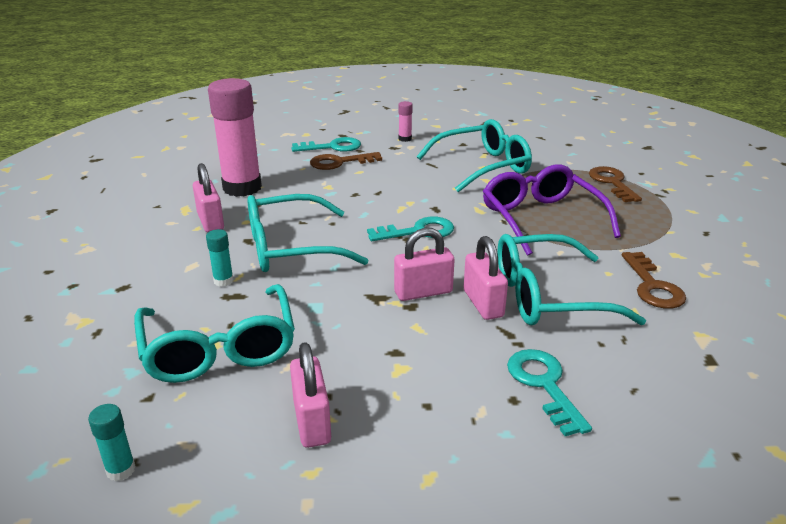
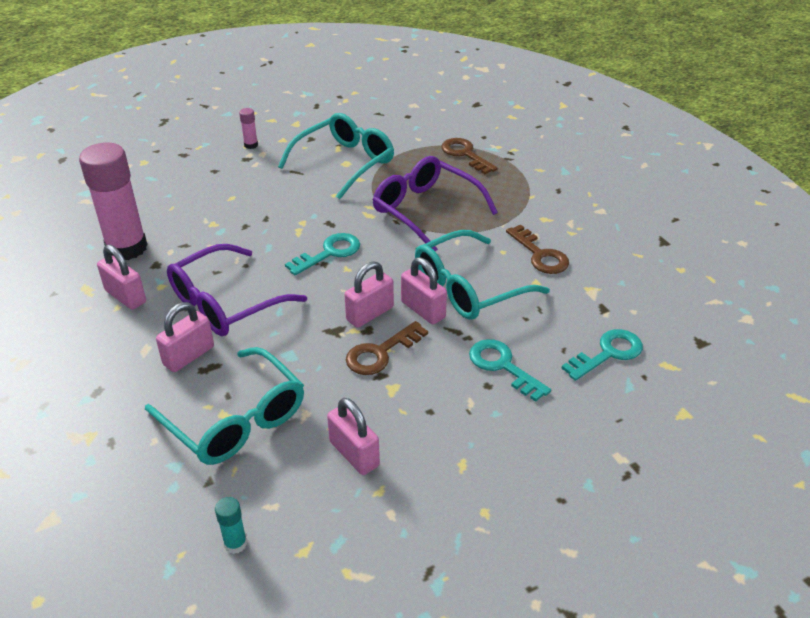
camera: 25 degrees left, 10 degrees up
(223, 281) = (189, 356): turquoise glue stick -> pink padlock
(290, 248) = (225, 303): turquoise glasses -> purple glasses
(332, 147) = (184, 173): turquoise key -> turquoise key (608, 353)
(340, 162) = (205, 191): brown key -> brown key (381, 353)

